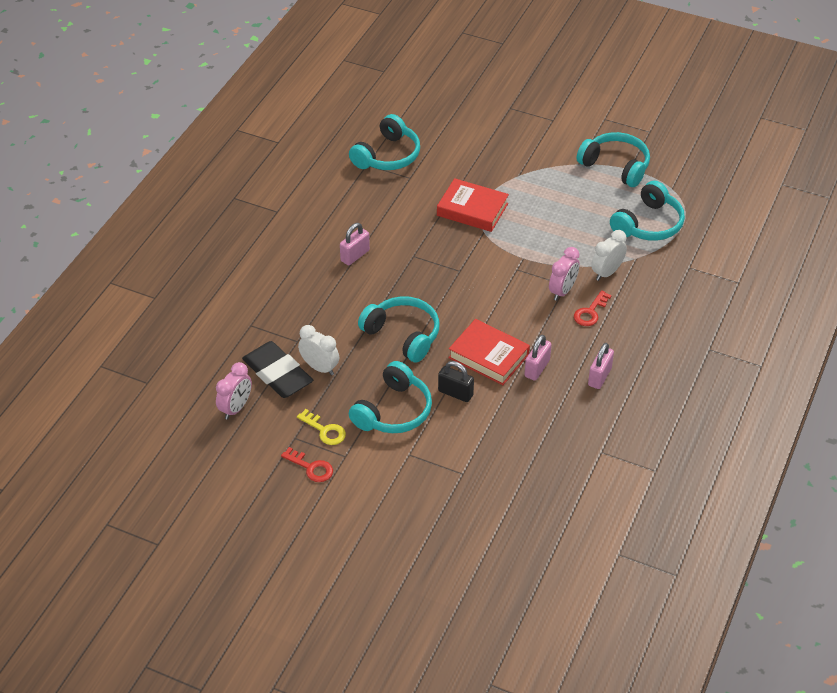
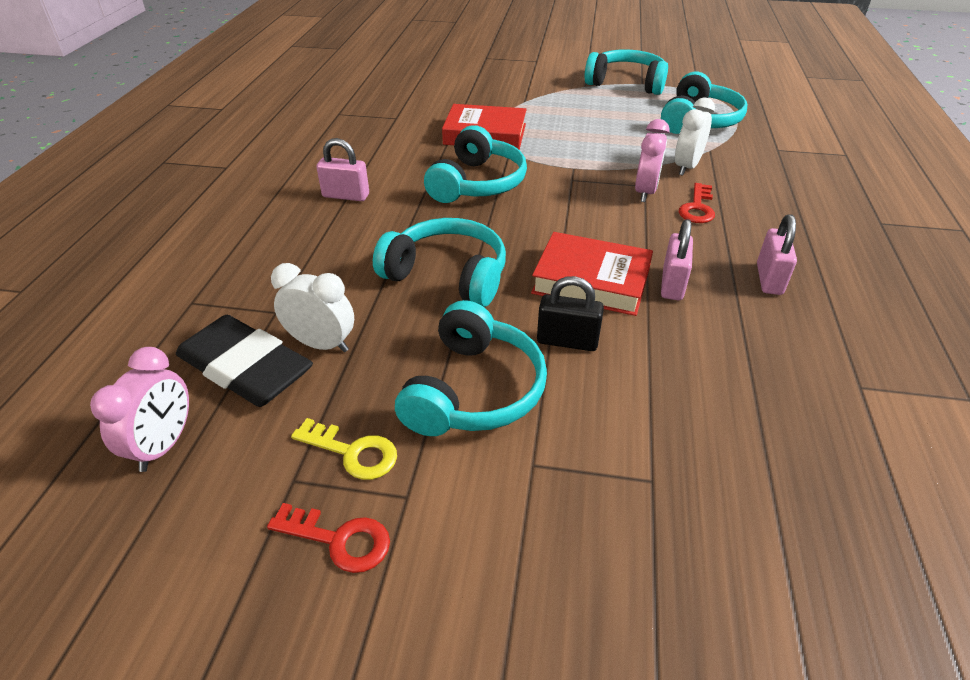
camera: 15 degrees left, 5 degrees down
(355, 256) = (346, 196): pink padlock -> pink padlock turned 75 degrees clockwise
(388, 156) = (362, 104): turquoise headphones -> turquoise headphones (477, 183)

